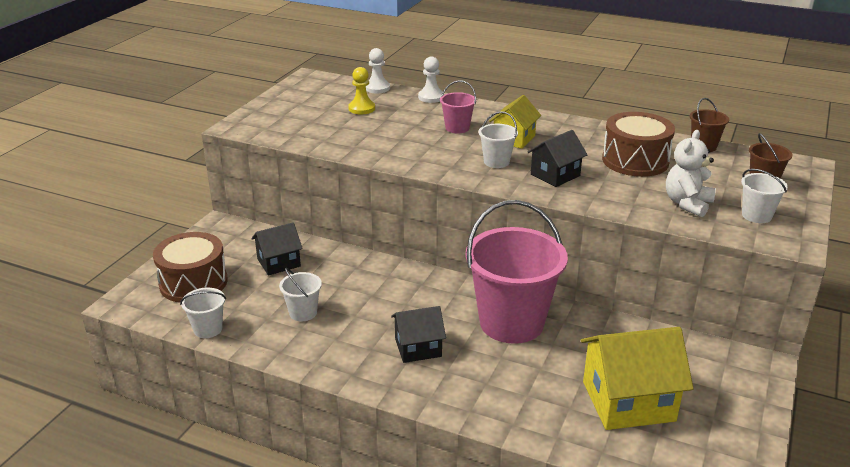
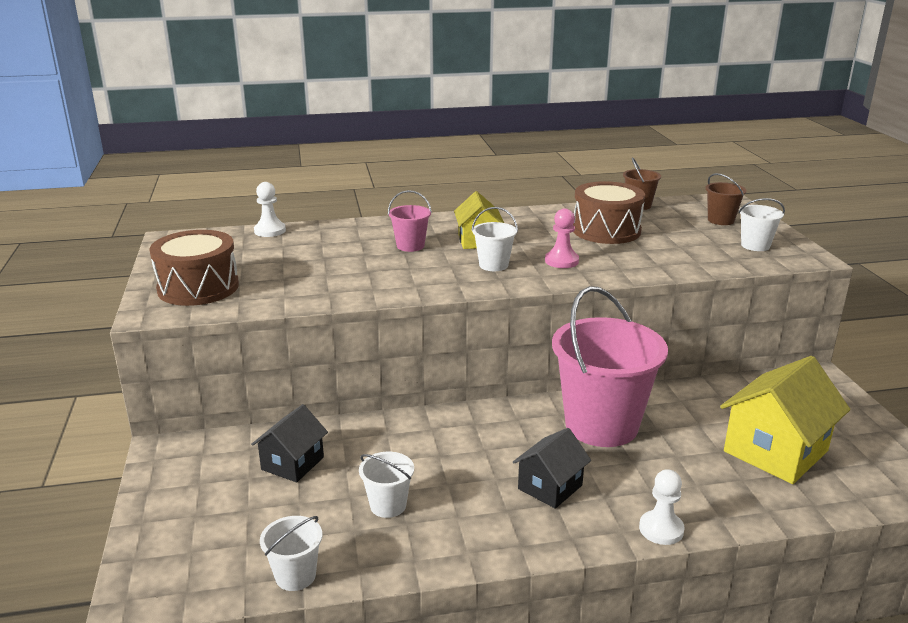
camera: 35 degrees left, 5 degrees down
(193, 282) = (209, 530): brown drum -> brown drum (198, 287)
(361, 108) = (281, 254): yellow pawn -> none
(431, 97) = (341, 225): white pawn -> white pawn (661, 529)
(555, 175) = (561, 261): black house -> pink pawn
(687, 204) = (696, 252): white teddy bear -> none

